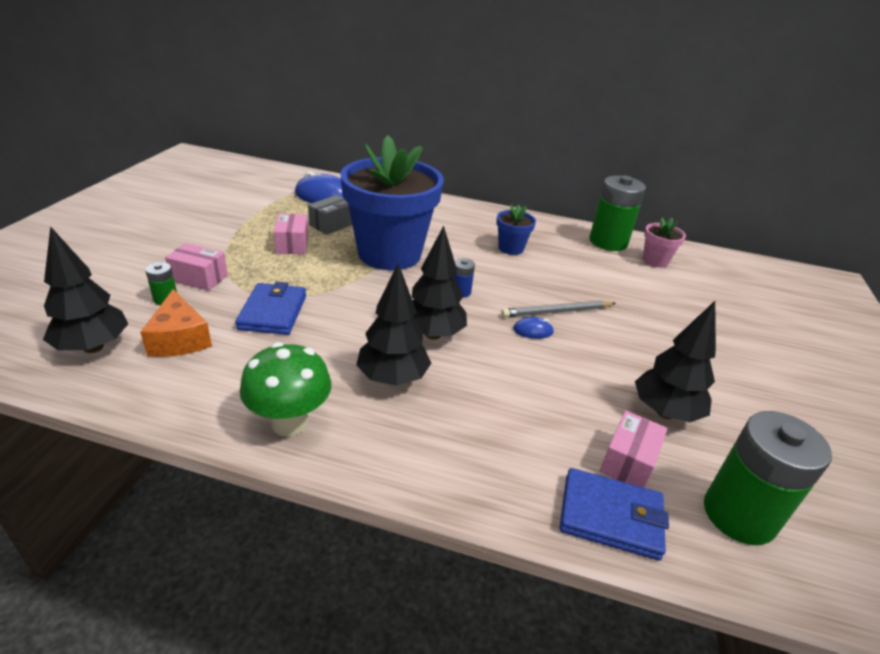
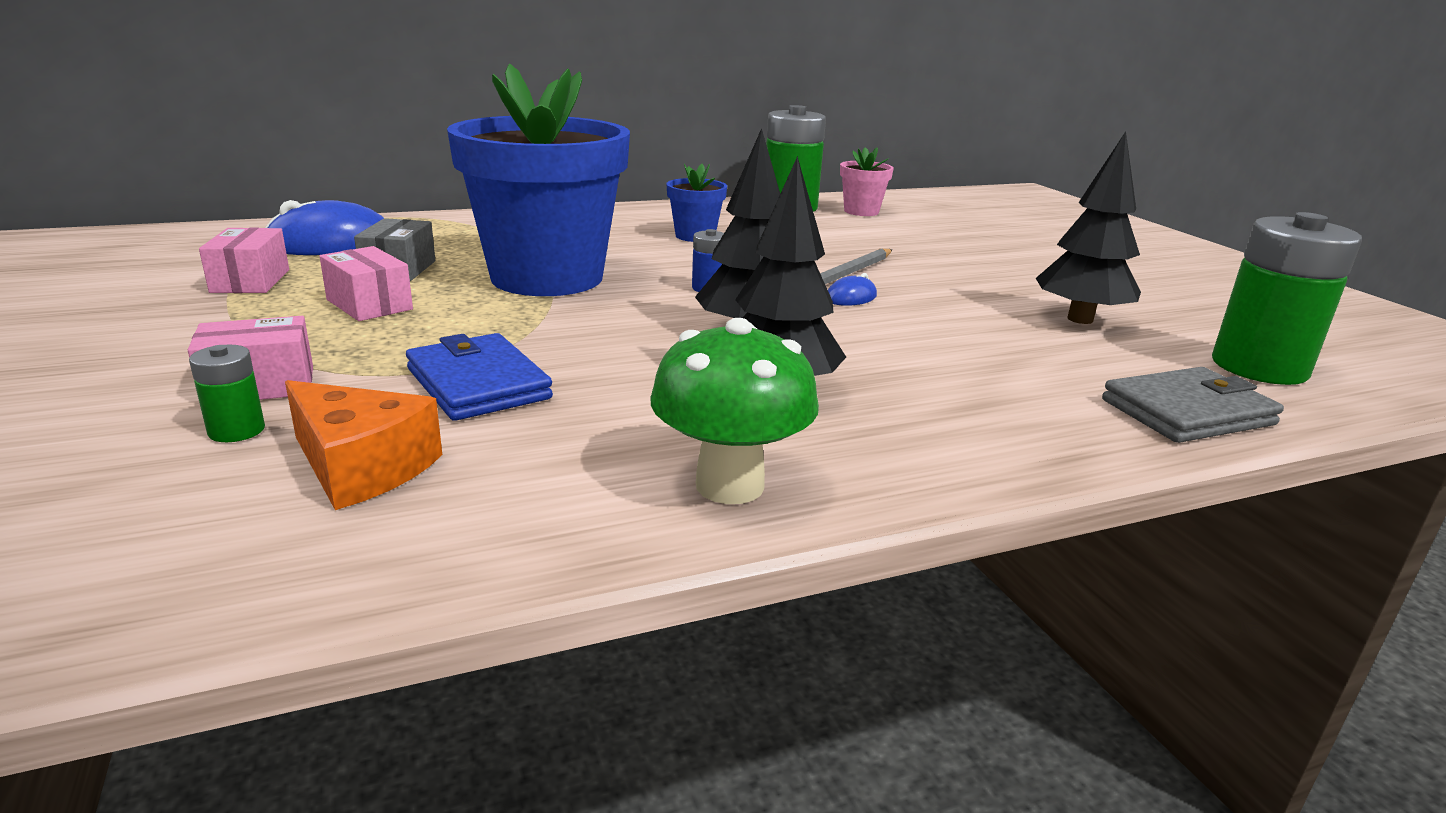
camera: 35 degrees left, 10 degrees down
(93, 347) = (185, 542): black tree -> none
(610, 516) = (1187, 412): blue wallet -> grey wallet
(628, 462) = (1123, 366): pink box -> pink box (251, 281)

